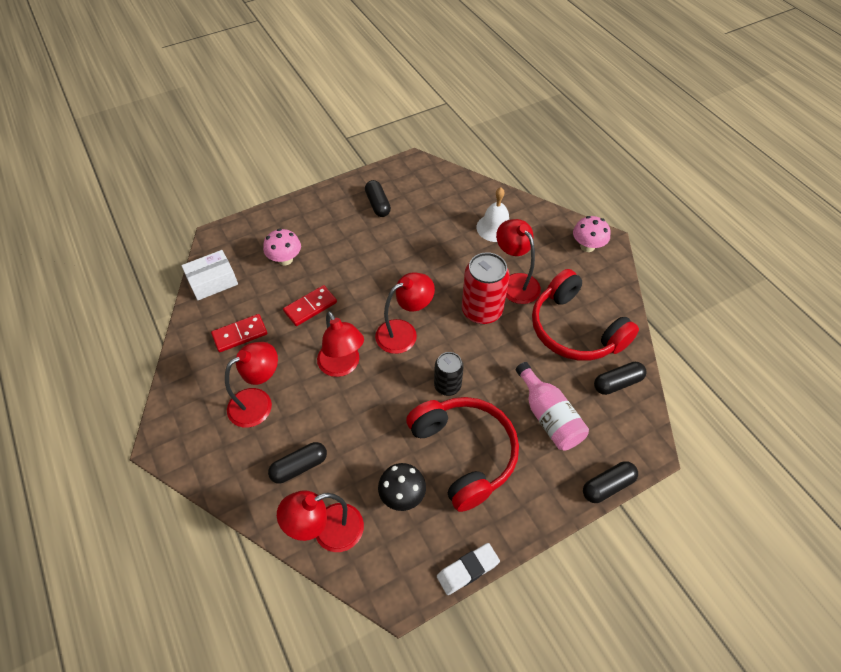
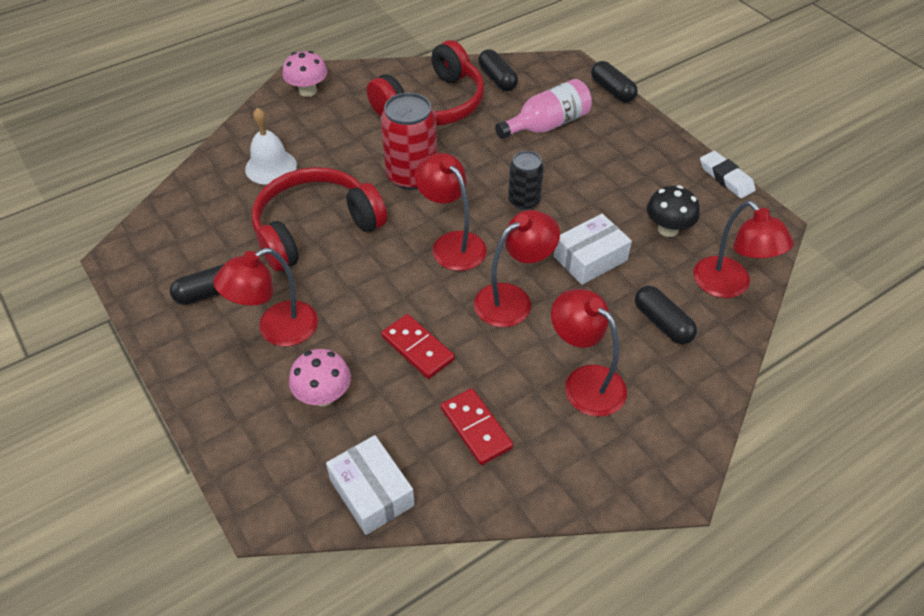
camera: 95 degrees left, 5 degrees down
(376, 425) = (590, 258): none -> white box
(464, 453) = (605, 184): red headphones -> red headphones (315, 228)
(515, 282) = (365, 148): red lamp -> red lamp (276, 330)

